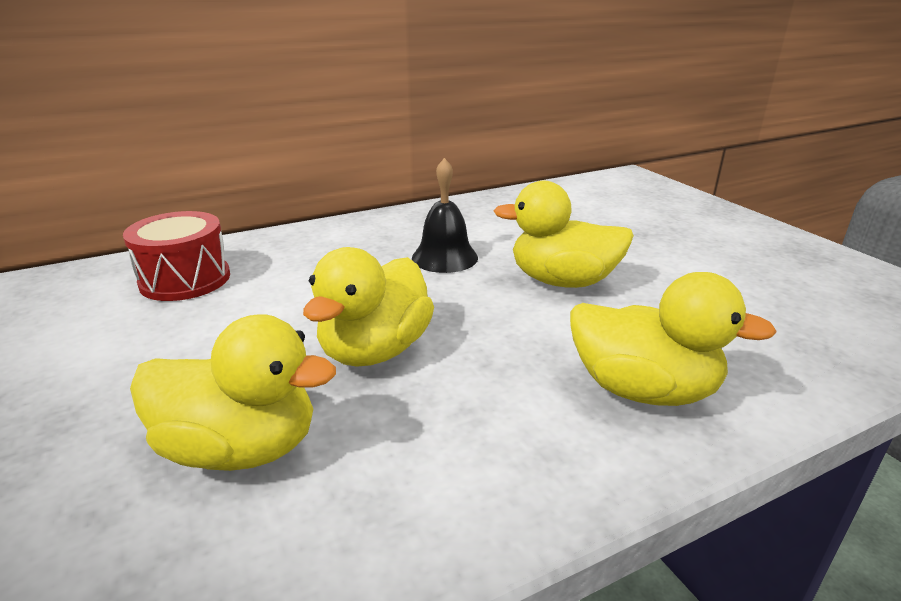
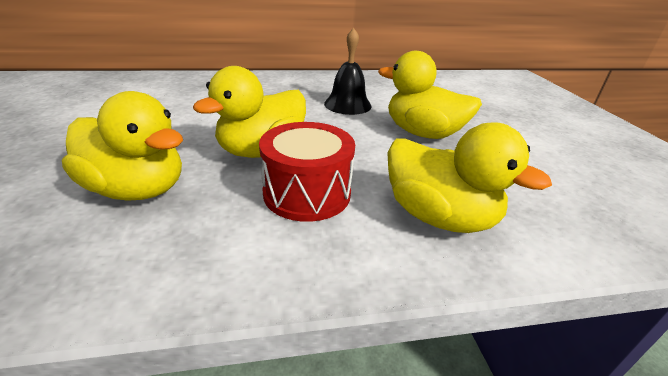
camera: 15 degrees right, 5 degrees up
(185, 279) = (177, 90): red drum -> red drum (307, 193)

